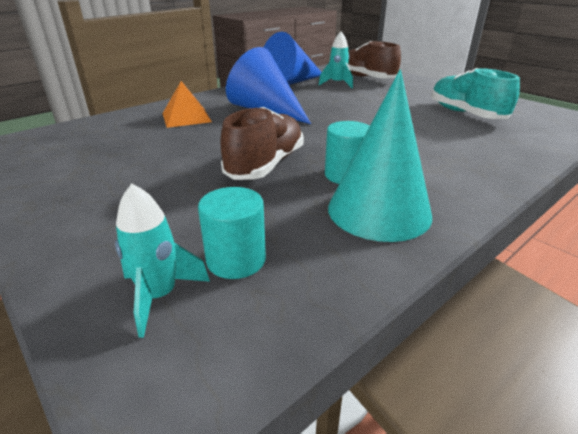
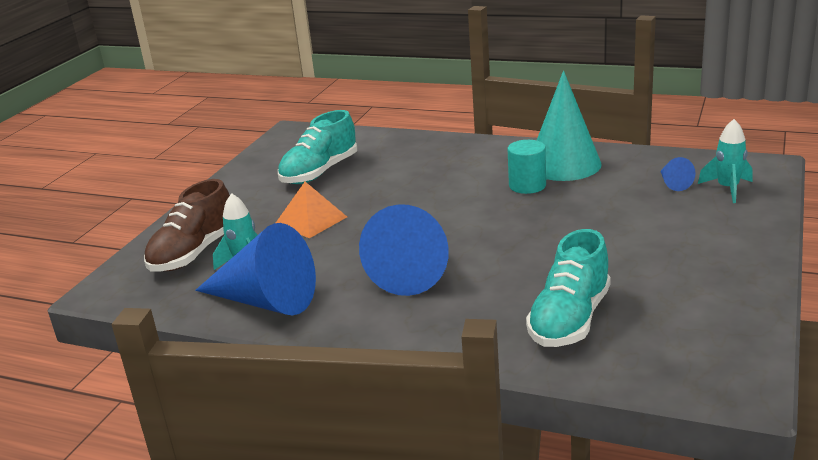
camera: 115 degrees left, 5 degrees down
(138, 130) = (569, 319): none -> turquoise shoe
(186, 117) = (495, 311): orange pyramid -> orange pyramid (311, 220)
(236, 259) = (673, 183): turquoise cylinder -> blue cone
(265, 165) = (552, 218): brown shoe -> none

